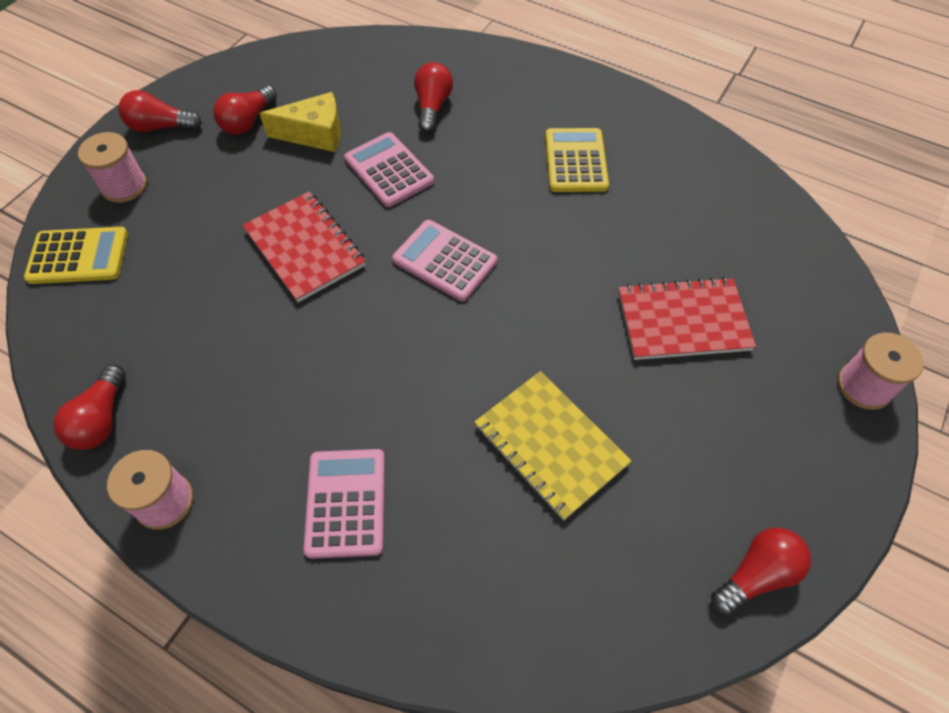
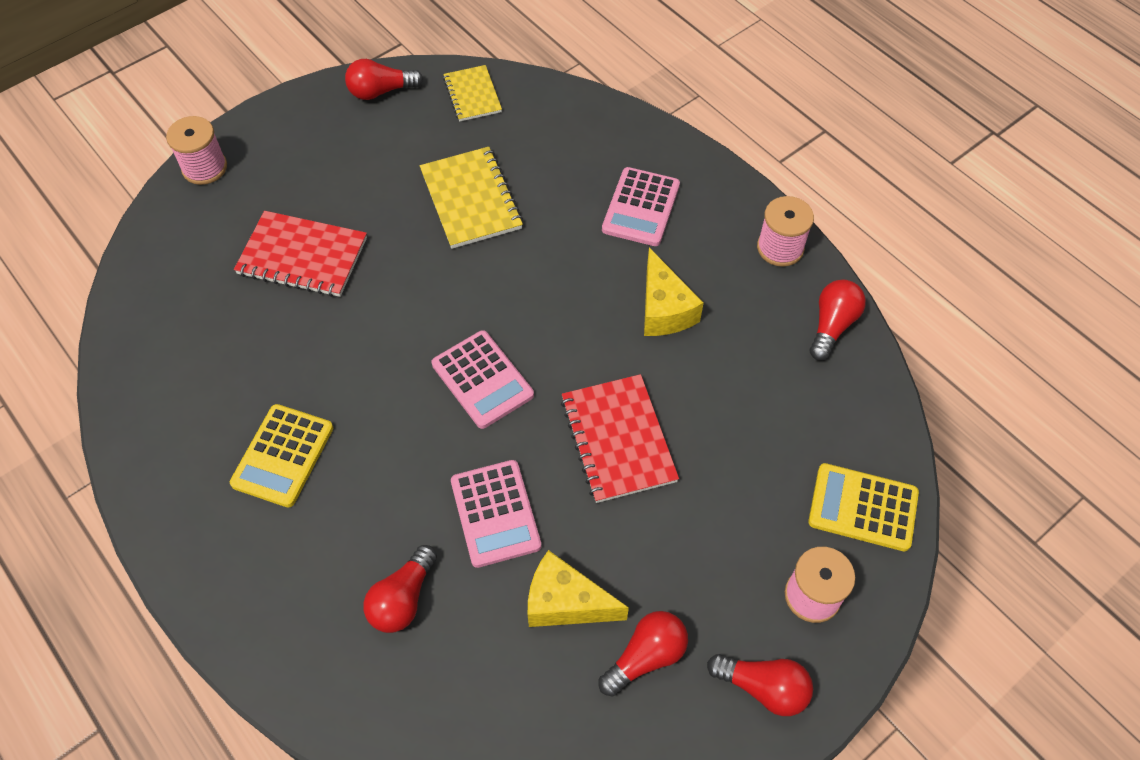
camera: 160 degrees left, 0 degrees up
(289, 381) = (664, 309): none -> yellow cheese
(634, 614) = (472, 95): none -> yellow notebook

